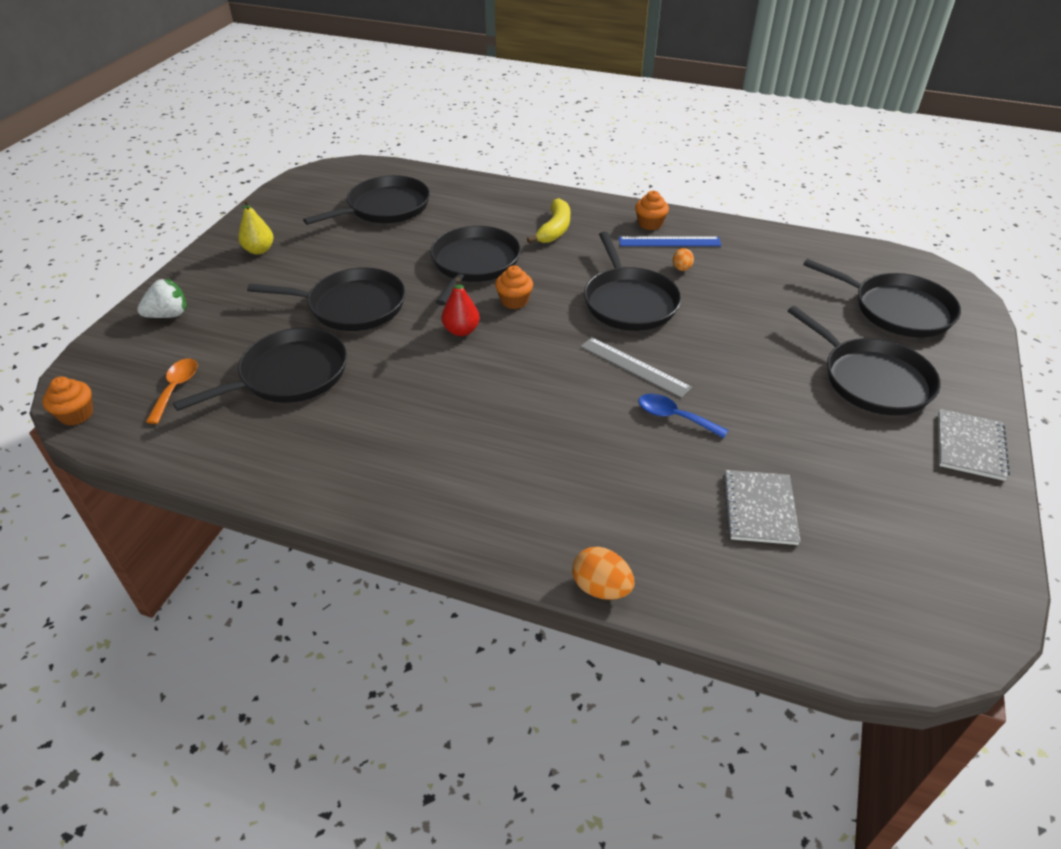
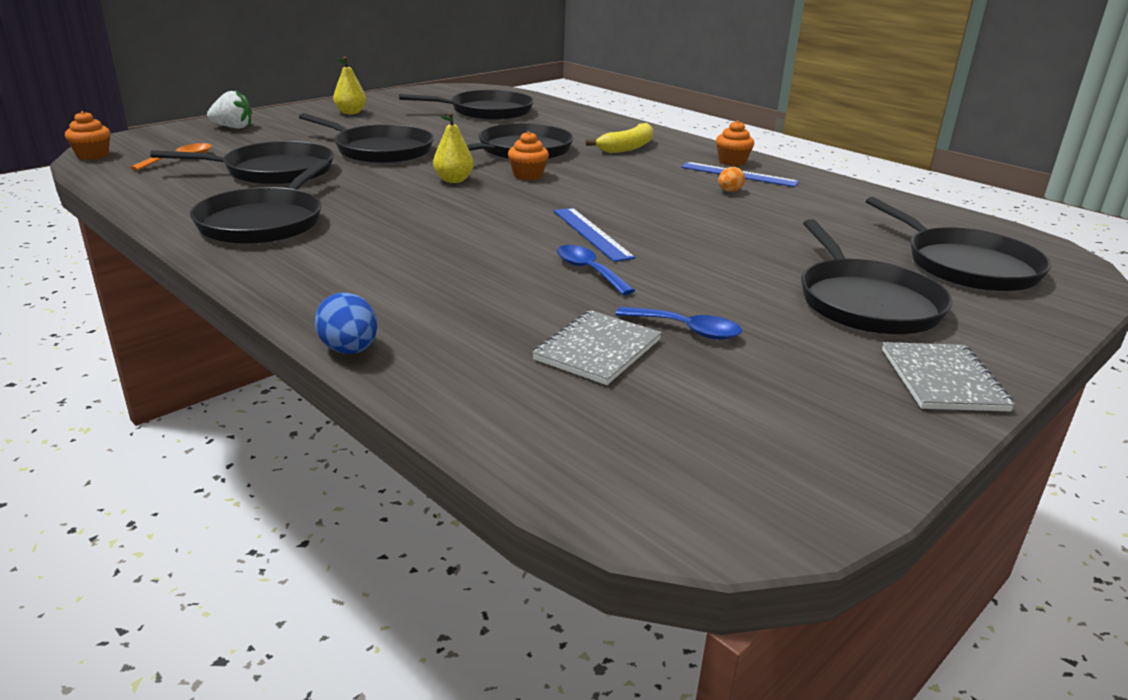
camera: 25 degrees right, 15 degrees down
(461, 331) = (453, 180): red pear -> yellow pear
(601, 588) = (349, 350): orange egg -> blue egg
(629, 302) = (643, 198): black pan -> black pan (264, 222)
(634, 367) = (591, 233): grey ruler -> blue ruler
(794, 460) = (687, 330): none -> blue spoon
(970, 446) = (942, 380): grey notebook -> grey notebook turned 45 degrees counterclockwise

